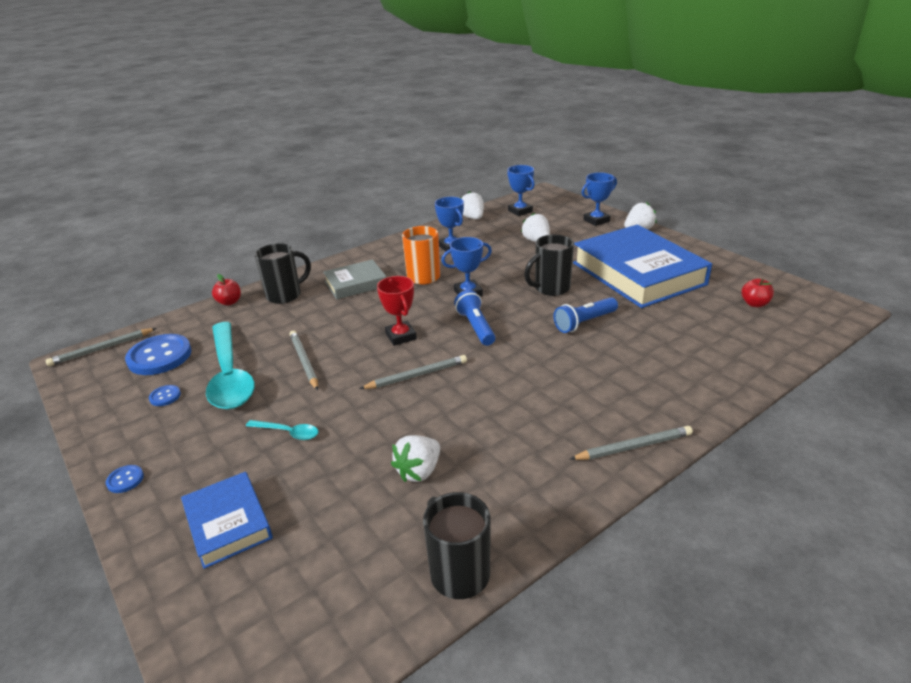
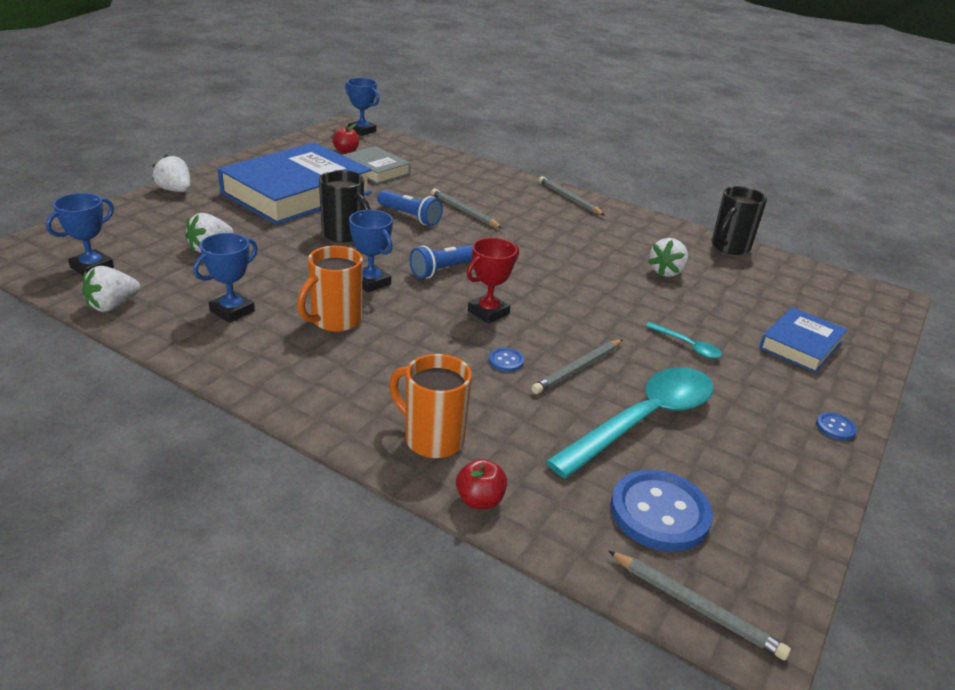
camera: 115 degrees left, 0 degrees up
(165, 396) = (720, 461): blue button -> blue button (506, 361)
(285, 295) = (432, 439): black mug -> orange mug
(288, 432) = (687, 346): turquoise spoon -> turquoise spoon turned 135 degrees clockwise
(355, 284) = (373, 375): grey book -> grey book (376, 170)
(416, 375) = (551, 291): grey pencil -> grey pencil (464, 211)
(419, 471) = (666, 272): white strawberry -> white strawberry turned 105 degrees clockwise
(596, 220) = (142, 213): blue trophy -> blue trophy (362, 131)

